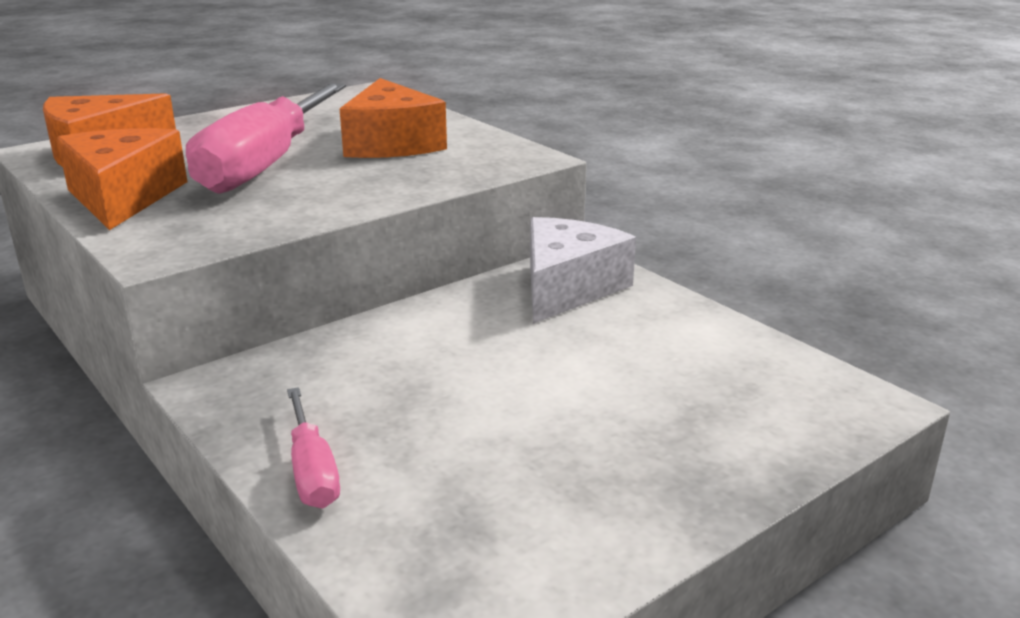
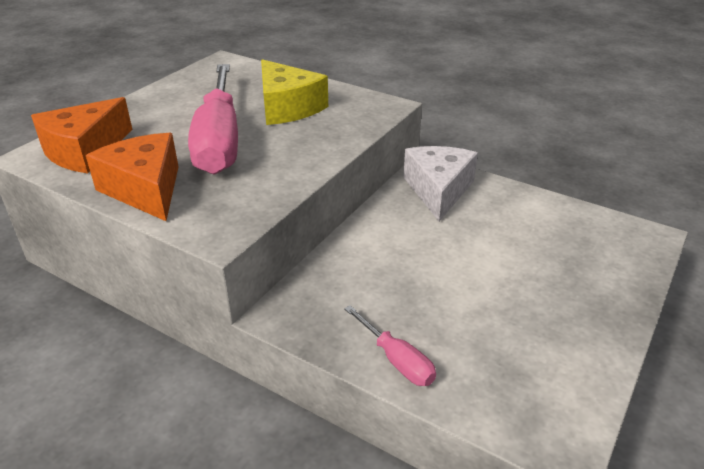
camera: 20 degrees left, 10 degrees up
(391, 143) = (287, 107): orange cheese -> yellow cheese

